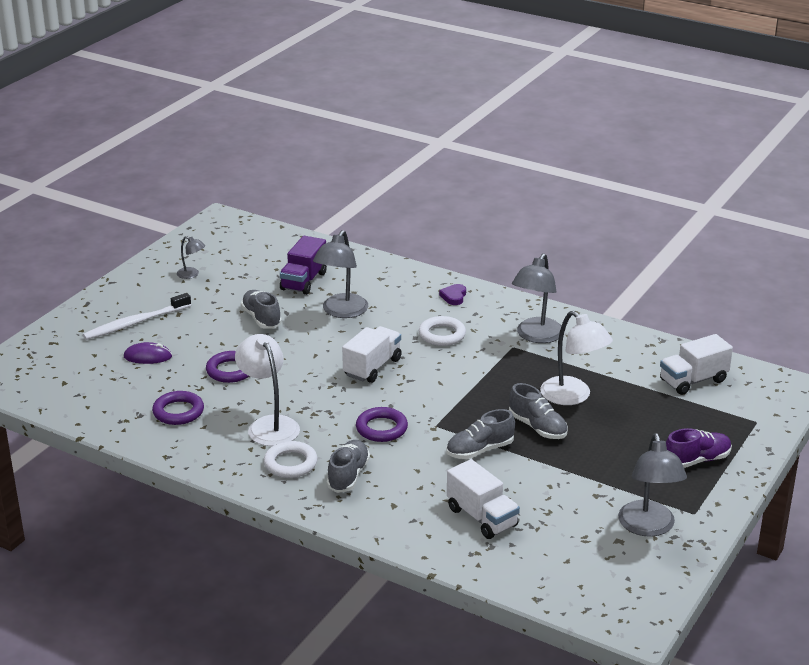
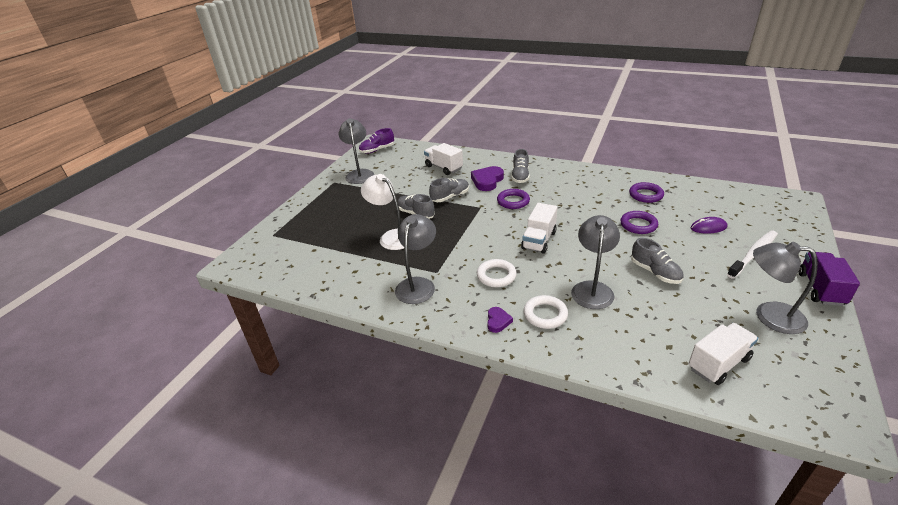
camera: 175 degrees right, 5 degrees up
(192, 274) = (769, 316): grey lamp -> grey lamp, size x1.99
(269, 425) = (583, 195): white lamp -> none
(290, 463) = (555, 178): white ring -> white ring (545, 314)
(304, 281) = (652, 322): purple truck -> purple truck (820, 289)
(409, 474) = (487, 181): none -> purple heart
(693, 381) = (302, 260): white truck -> white truck (718, 363)
(696, 460) = (322, 207): purple shoe -> purple shoe (377, 150)

